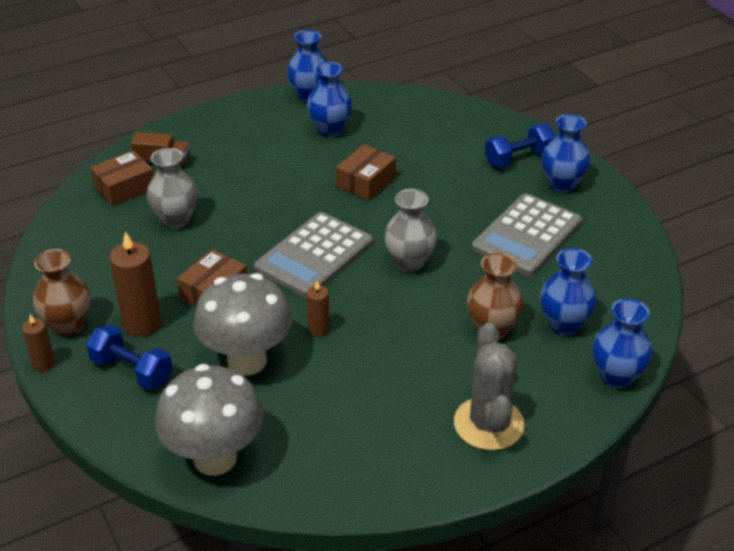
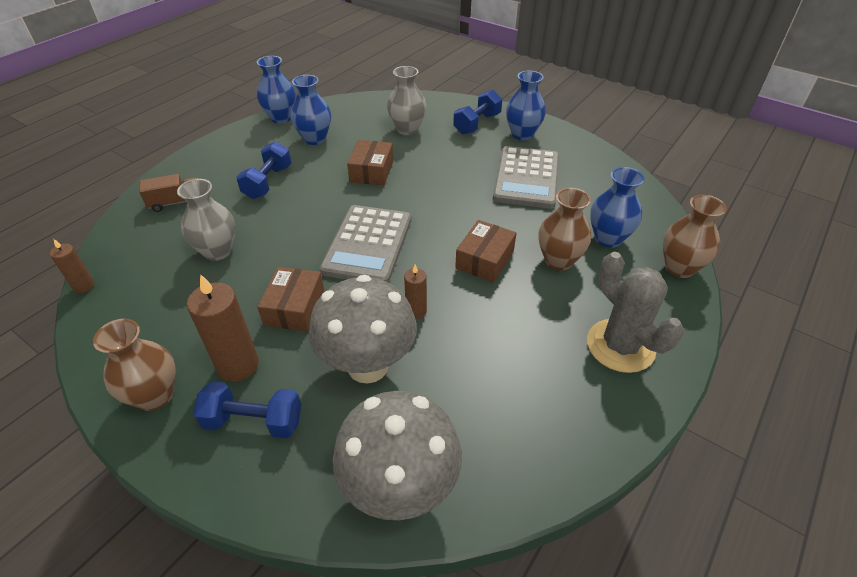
camera: 25 degrees left, 5 degrees up
(43, 364) = (146, 452): brown candle -> brown candle (84, 286)
(124, 187) = (149, 236): brown box -> brown box (484, 260)
(257, 165) = (268, 182): none -> blue dumbbell
(409, 263) = (452, 226): grey vase -> grey vase (407, 129)
(616, 377) = (679, 268): blue vase -> brown vase

